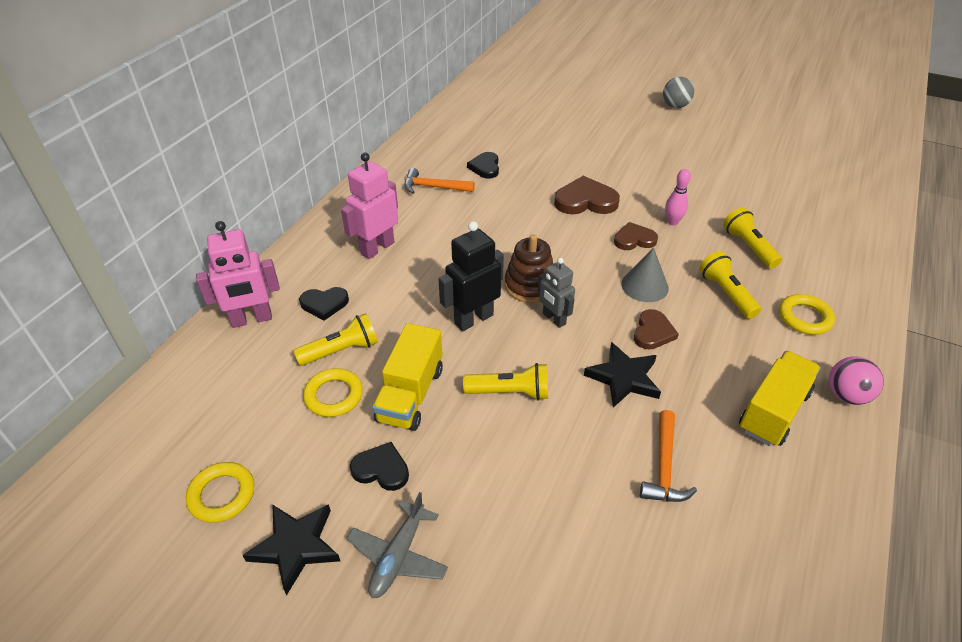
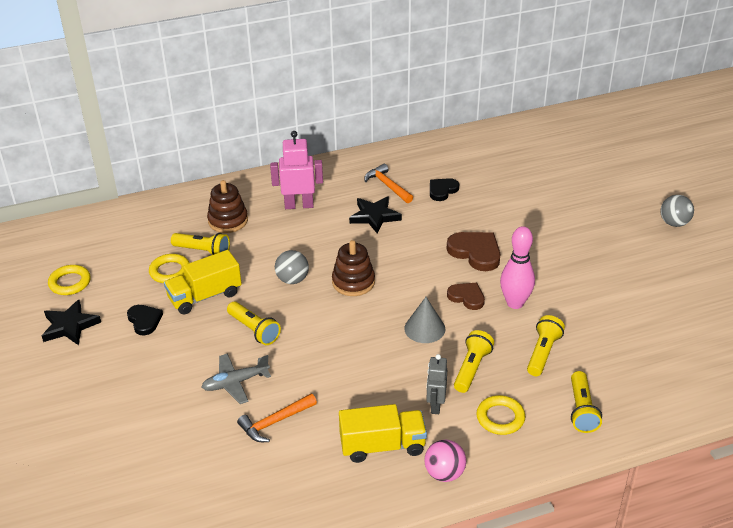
camera: 45 degrees right, 5 degrees down
(251, 319) = (183, 206): pink robot -> none
(324, 304) = (228, 221): black heart -> brown stacking toy
(398, 556) = (102, 361): grey plane -> grey plane (235, 382)
(473, 319) = (292, 280): black robot -> grey ball
(554, 319) = (337, 310): grey robot -> grey robot (435, 405)
(624, 378) = (325, 367): black star -> black star (374, 216)
(653, 332) = (384, 356): brown heart -> none
(672, 222) = (515, 303): pink bowling pin -> pink bowling pin, size x1.65
(836, 271) = (582, 410): none -> yellow flashlight

